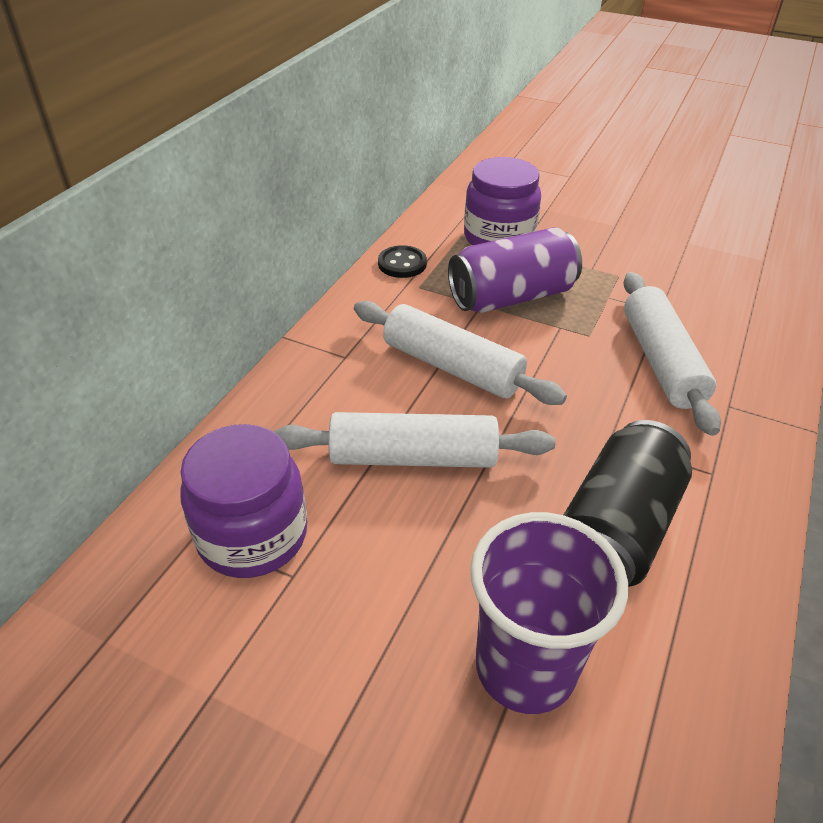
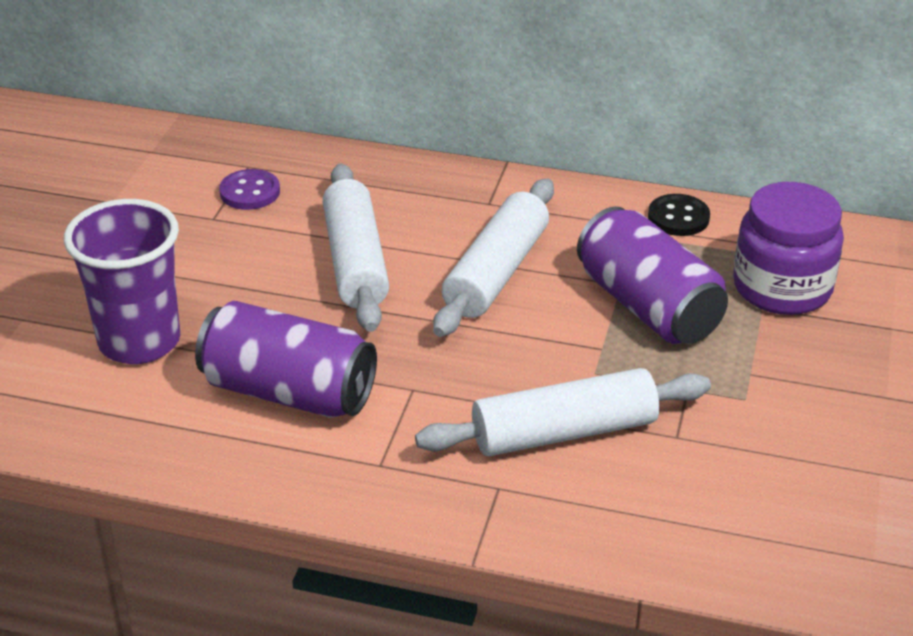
camera: 80 degrees right, 5 degrees down
(252, 535) = (250, 192): purple jar -> purple button
(616, 529) = (289, 391): black can -> purple can

